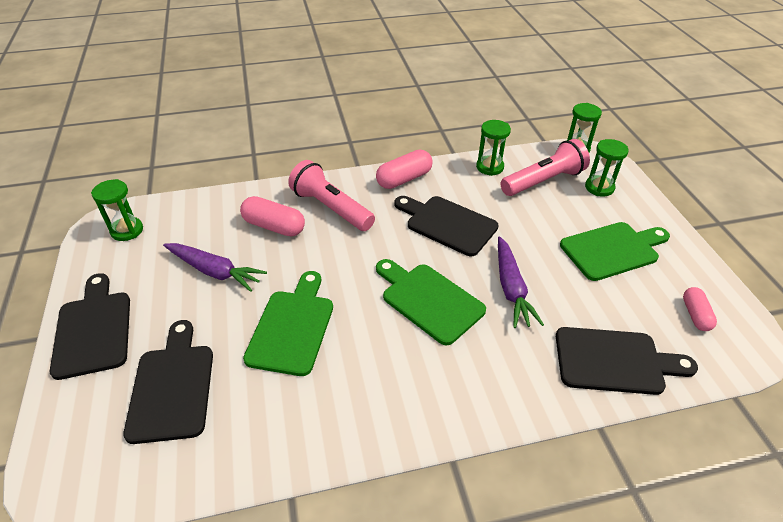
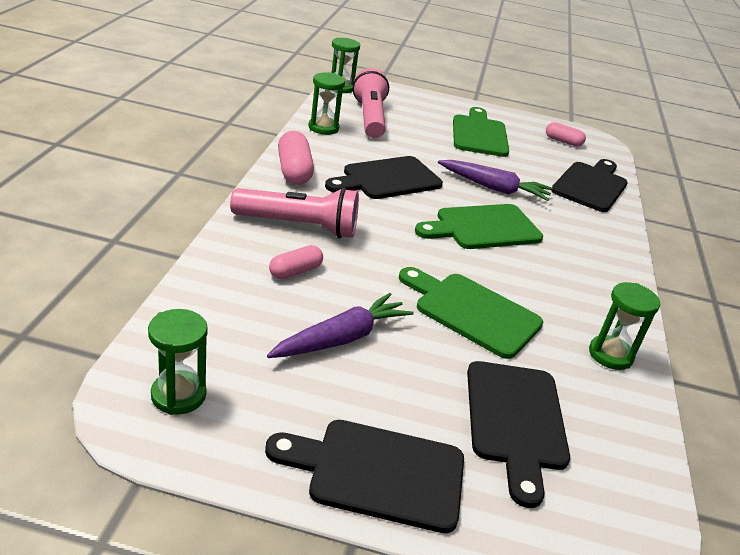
camera: 70 degrees left, 10 degrees down
(172, 387) = (516, 421): black cutting board -> black cutting board turned 105 degrees counterclockwise
(274, 226) = (295, 271): pink capsule -> pink capsule, size x0.63
(331, 208) = (299, 226): pink flashlight -> pink flashlight turned 150 degrees counterclockwise
(599, 187) = (401, 104): green hourglass -> green hourglass (610, 355)

